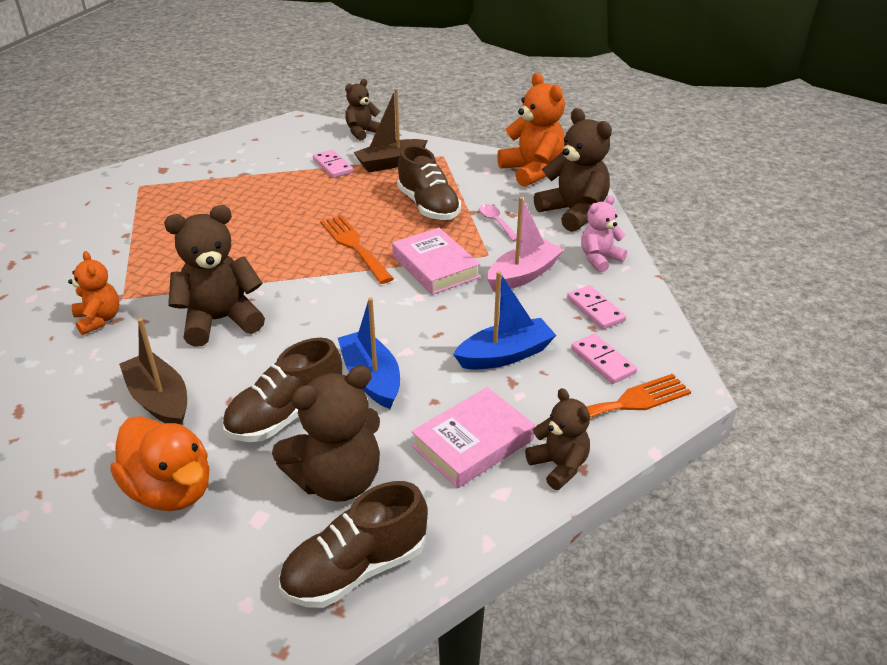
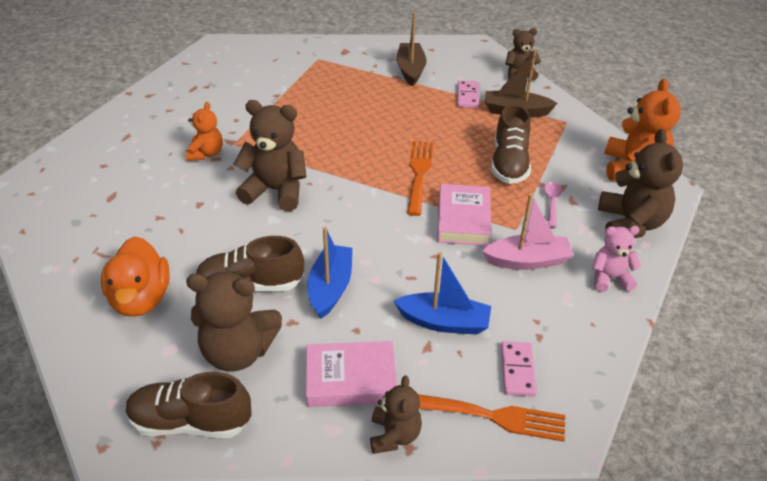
camera: 35 degrees right, 5 degrees up
(159, 400) = (189, 231): brown boat -> brown boat (410, 70)
(595, 309) = (558, 322): pink domino -> none

